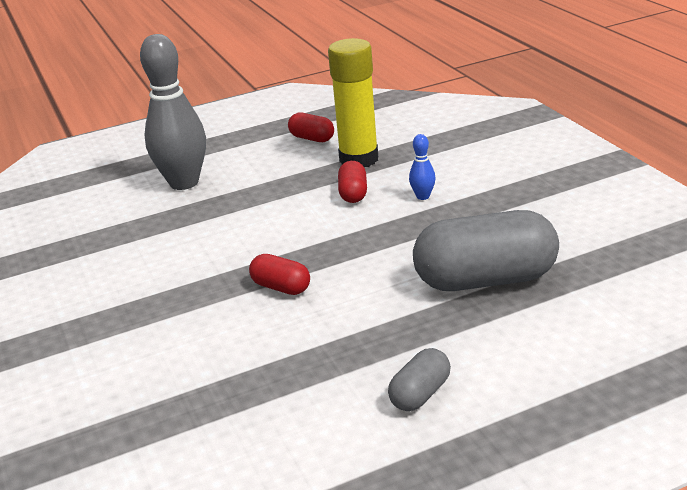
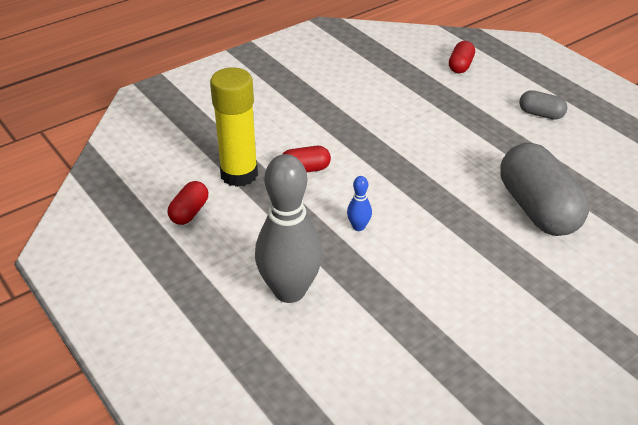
camera: 105 degrees left, 10 degrees up
(281, 287) = (455, 186): red capsule -> red capsule (460, 66)
(423, 196) = (307, 132): blue bowling pin -> blue bowling pin (358, 227)
(485, 280) = (417, 98): grey capsule -> grey capsule (537, 209)

